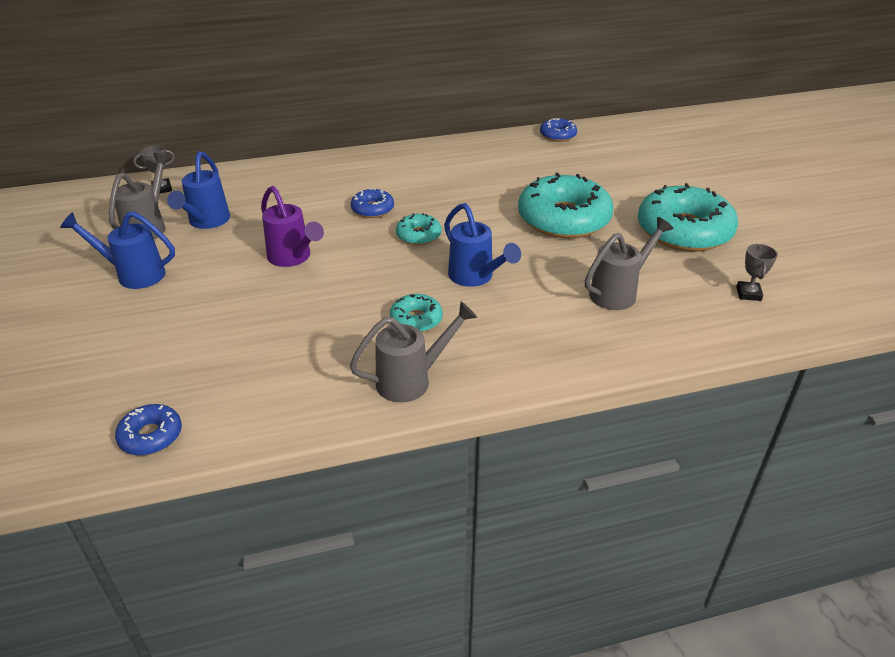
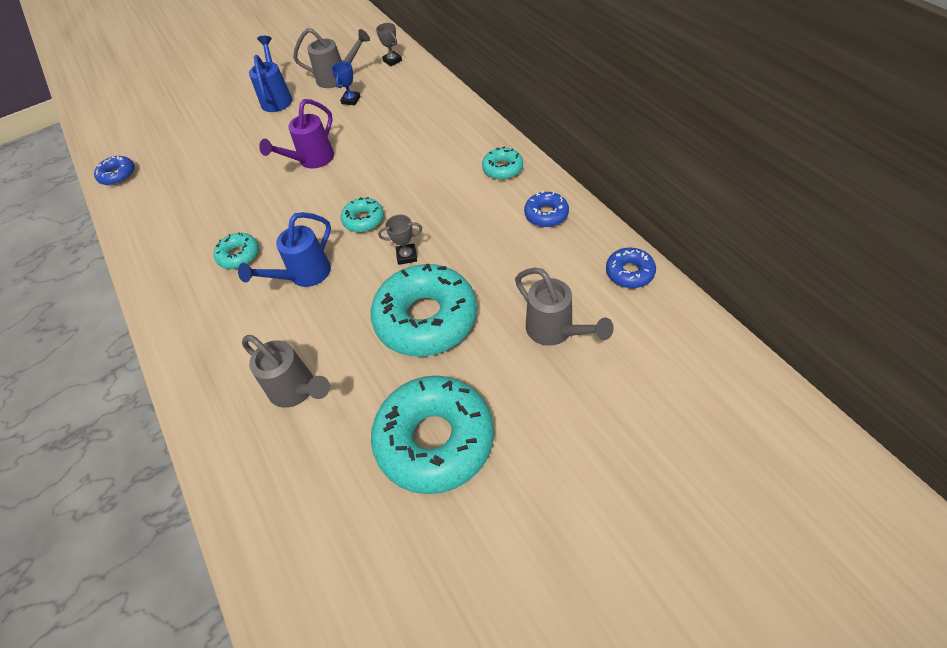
camera: 80 degrees right, 15 degrees up
(206, 222) = (351, 100): blue watering can -> blue trophy
(372, 209) = (399, 178): blue donut -> blue donut (546, 214)
(406, 159) = (502, 168): none -> turquoise donut
(412, 380) = (166, 275): grey watering can -> grey watering can (556, 331)
(748, 293) = (313, 521): grey trophy -> grey trophy (406, 256)

